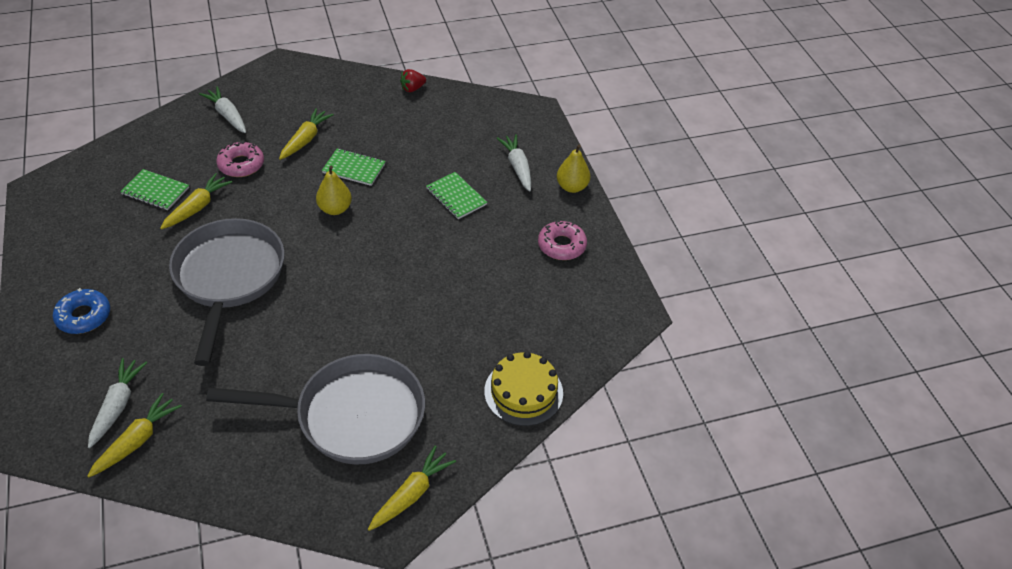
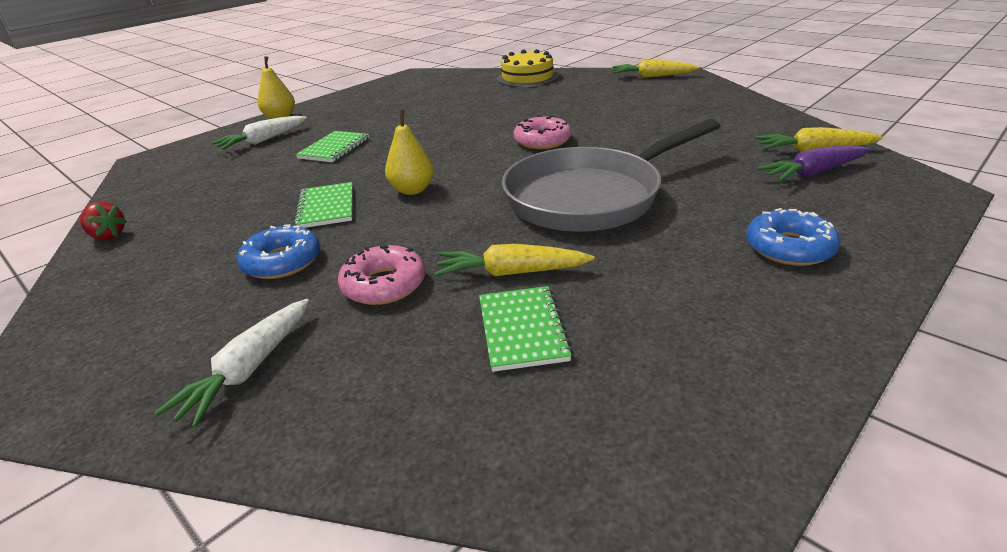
camera: 115 degrees left, 15 degrees down
(117, 405) = (812, 173): white carrot -> purple carrot
(305, 139) = (282, 262): yellow carrot -> blue donut
(352, 416) = (633, 104): grey pan -> none
(561, 245) = (365, 103): pink donut -> pink donut (542, 141)

